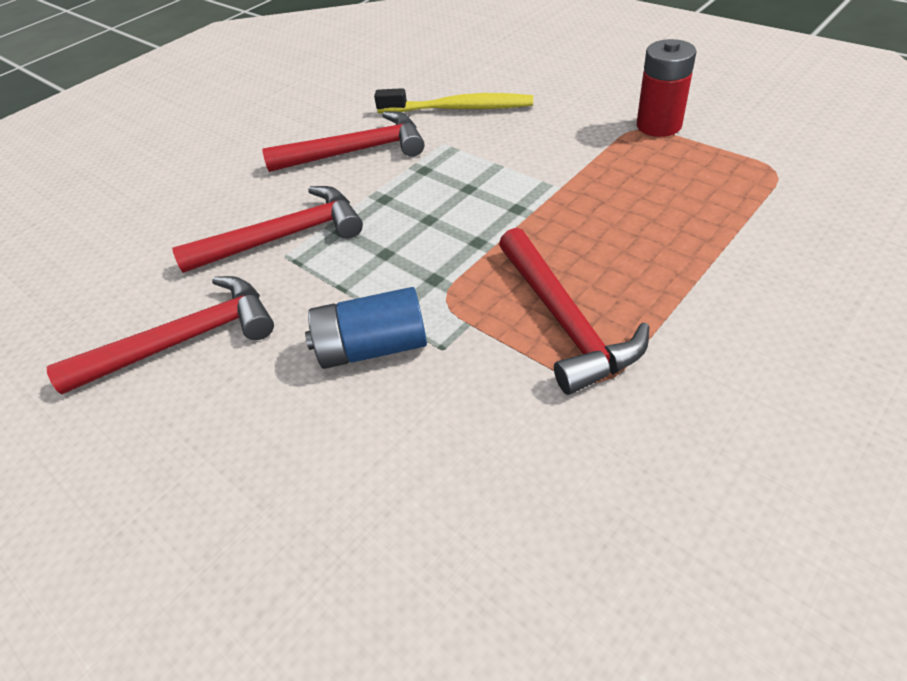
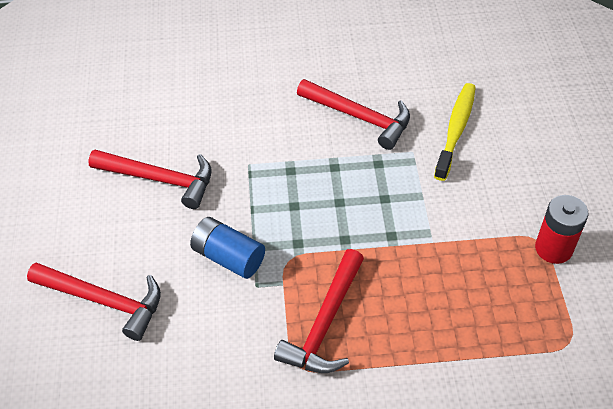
camera: 40 degrees right, 5 degrees up
(283, 237) = (260, 151): red hammer -> red hammer (103, 300)
(459, 108) = (456, 130): yellow toothbrush -> yellow toothbrush turned 120 degrees counterclockwise

